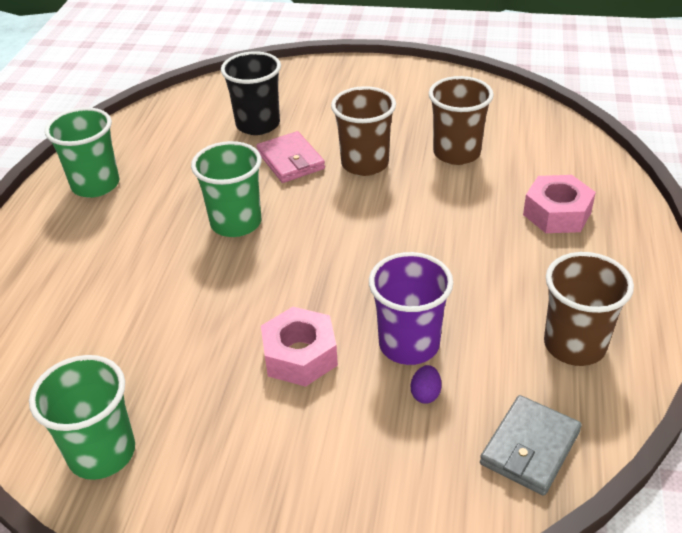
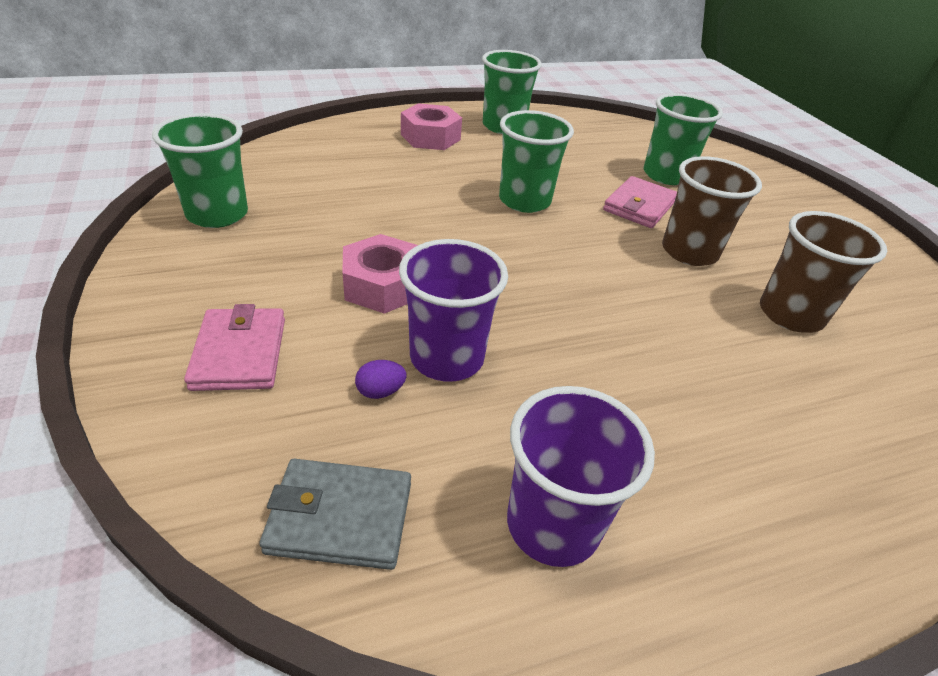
camera: 55 degrees right, 0 degrees up
(258, 124) = (666, 175): black cup -> green cup
(337, 473) = (240, 353): none -> pink wallet
(557, 213) = (791, 440): pink nut -> pink nut (430, 137)
(574, 345) = (553, 524): brown cup -> purple cup

